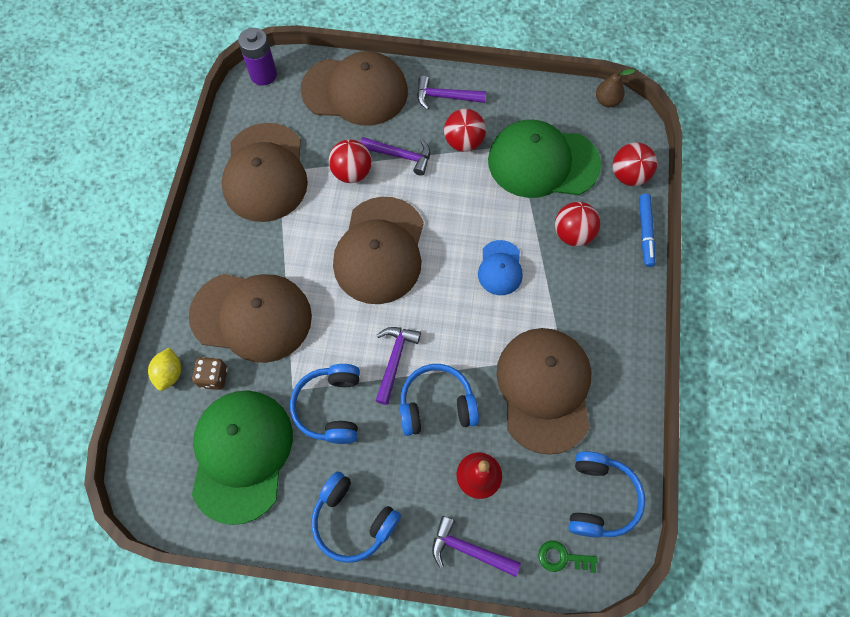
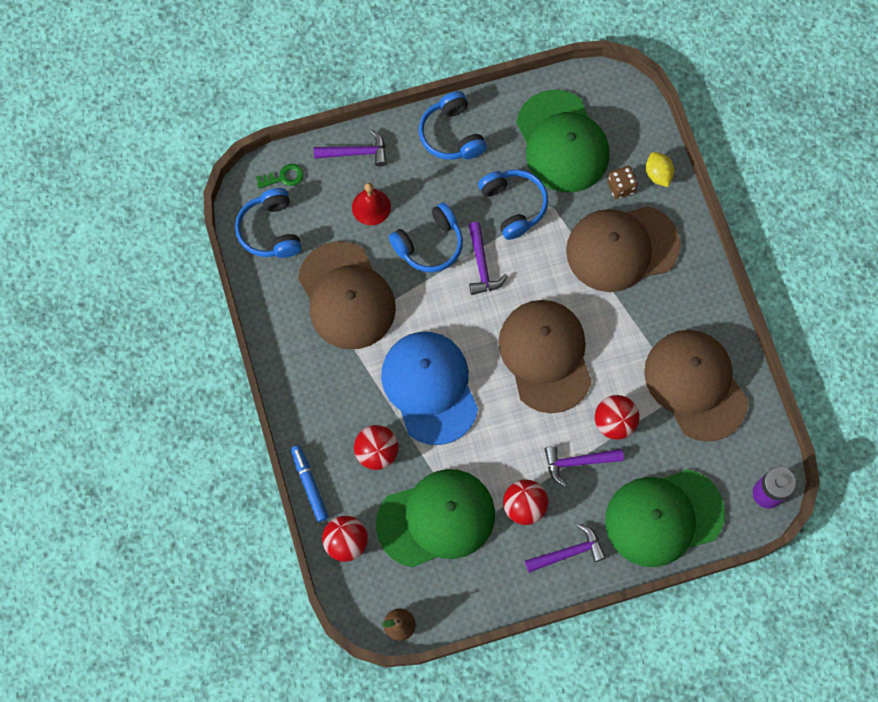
camera: 155 degrees right, 5 degrees up
(353, 520) = (451, 135): blue headphones -> blue headphones turned 120 degrees counterclockwise
(355, 91) = (663, 517): brown cap -> green cap
(500, 268) = (429, 388): blue cap -> blue cap, size x1.99

